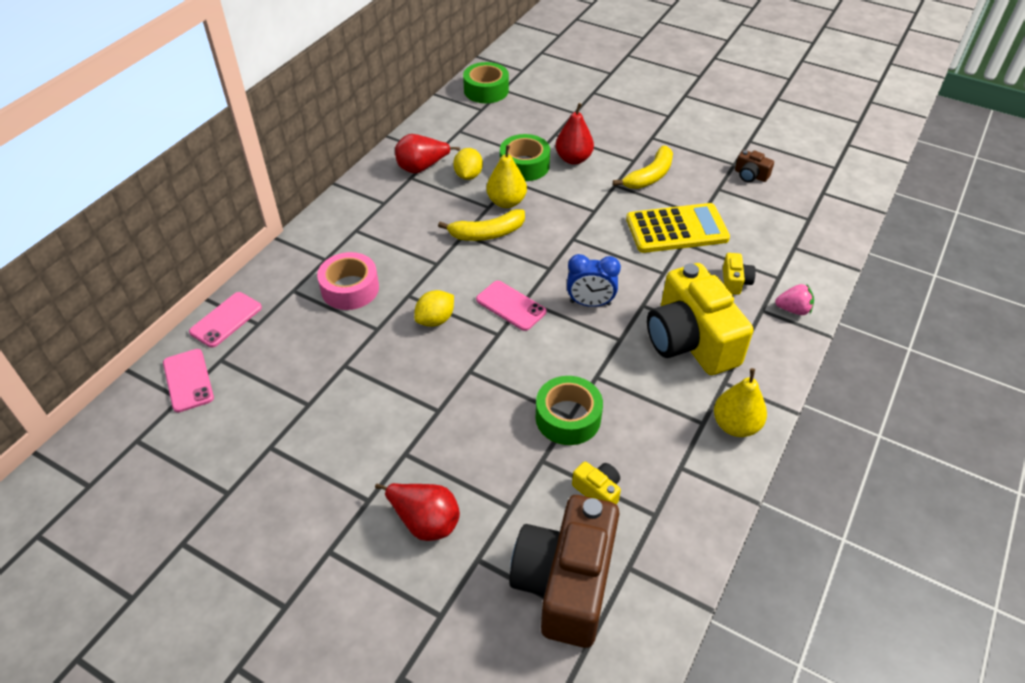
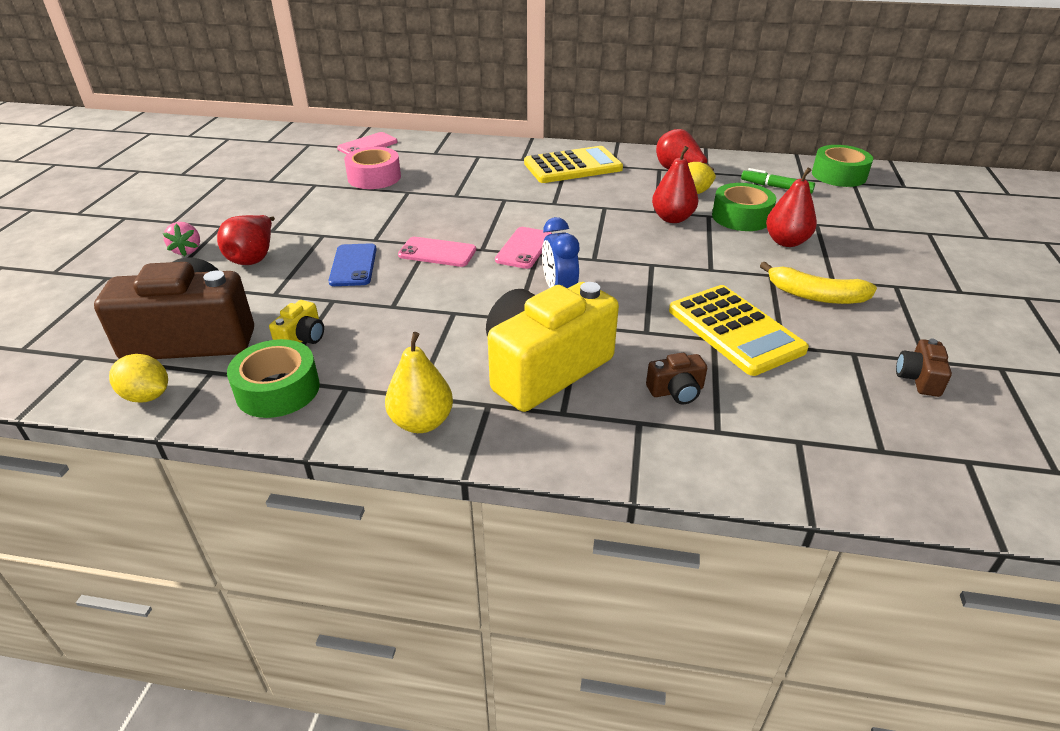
camera: 70 degrees right, 10 degrees down
(226, 320) = (432, 142): pink phone -> pink phone (437, 252)
(350, 289) = (495, 175): pink tape -> pink tape (374, 177)
(367, 229) = (572, 166): none -> yellow calculator
(435, 320) = (481, 217): yellow lemon -> yellow lemon (147, 396)
(483, 435) = (353, 265): none -> blue phone
(486, 128) = (776, 187): none -> green marker
(487, 233) = (616, 218): yellow banana -> none
(506, 202) = (672, 218): yellow pear -> red pear
(568, 417) = (390, 305): green tape -> green tape (278, 390)
(735, 281) = (676, 391): yellow camera -> brown camera
(793, 309) = (661, 453): pink strawberry -> pink strawberry (187, 250)

